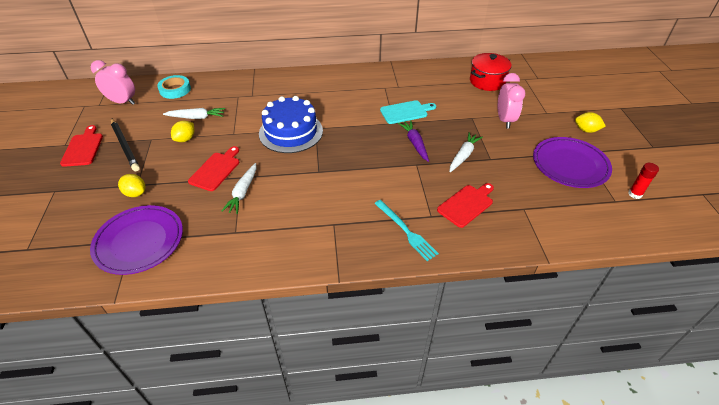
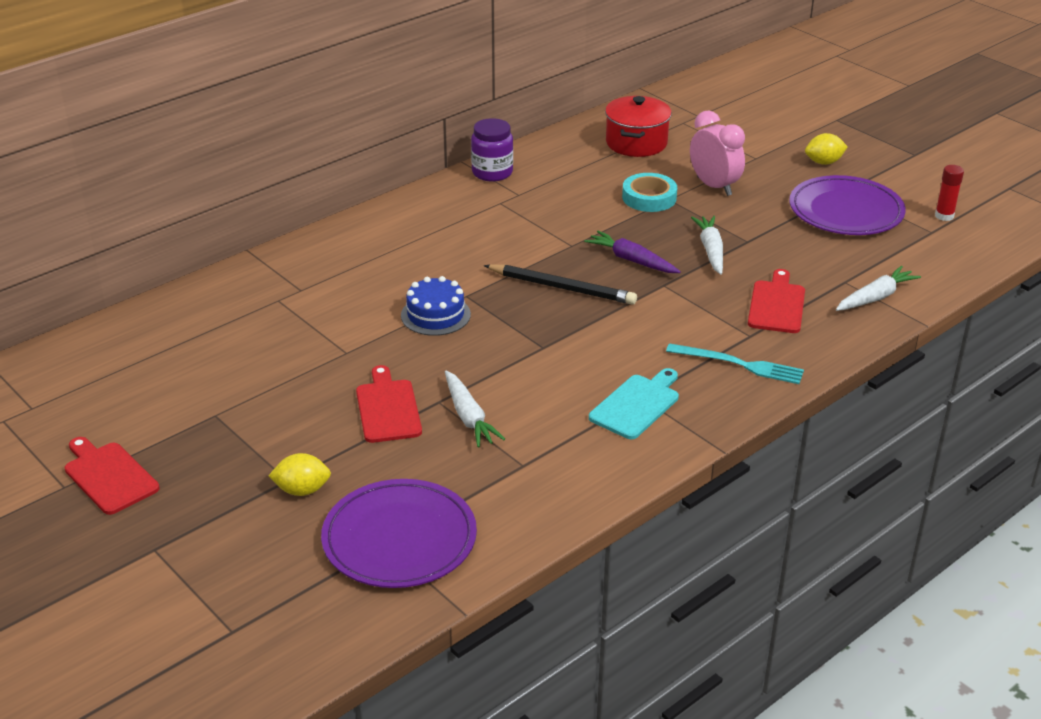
camera: 35 degrees left, 10 degrees down
(122, 102) = (73, 386): pink clock -> none
(125, 146) = (183, 442): black pencil -> black pencil (562, 288)
(175, 90) = (147, 331): turquoise tape -> turquoise tape (649, 197)
(185, 139) = (276, 391): yellow lemon -> none
(196, 117) = (250, 355): white carrot -> white carrot (875, 297)
(291, 132) = (435, 315): blue cake -> blue cake, size x0.60
(398, 71) = (492, 172): none -> purple jar
(405, 112) = (571, 225): turquoise cutting board -> turquoise cutting board (636, 405)

